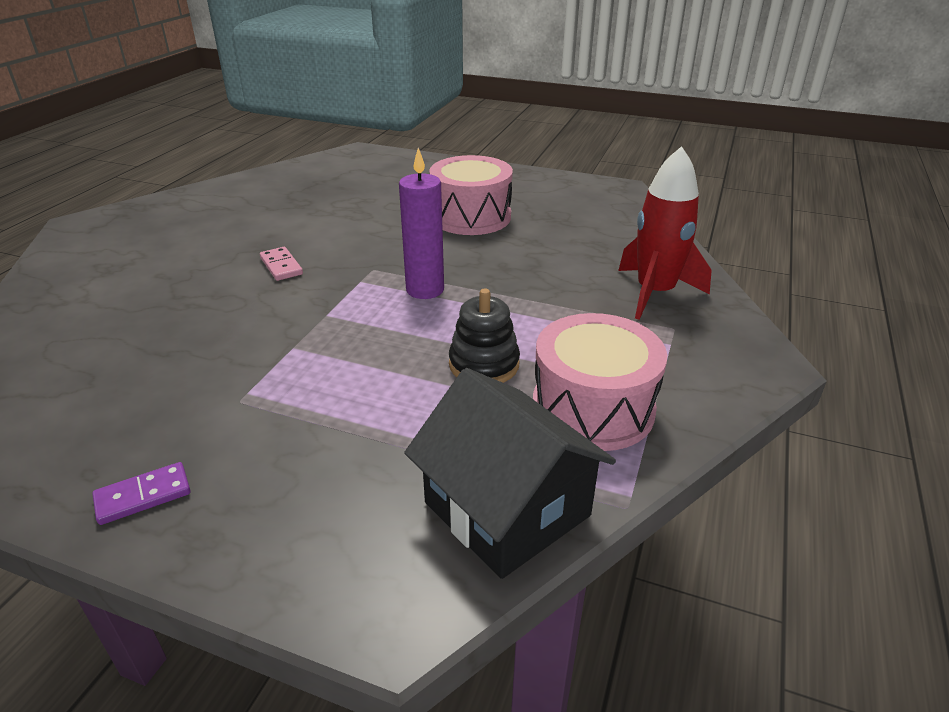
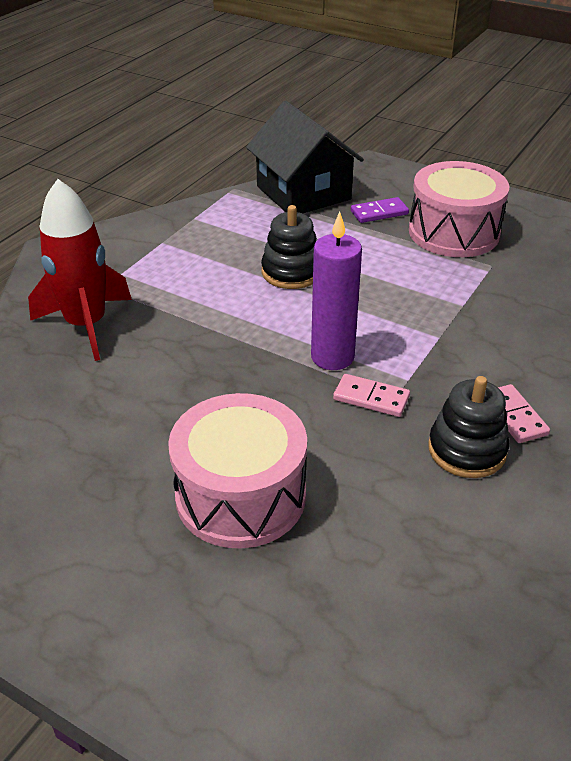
camera: 170 degrees left, 5 degrees up
(143, 496) = (526, 217): purple domino -> purple domino (379, 213)
(324, 246) = (467, 450): none -> black stacking toy
(391, 267) = (371, 398): none -> pink domino
(592, 408) = (221, 234): pink drum -> pink drum (453, 232)

